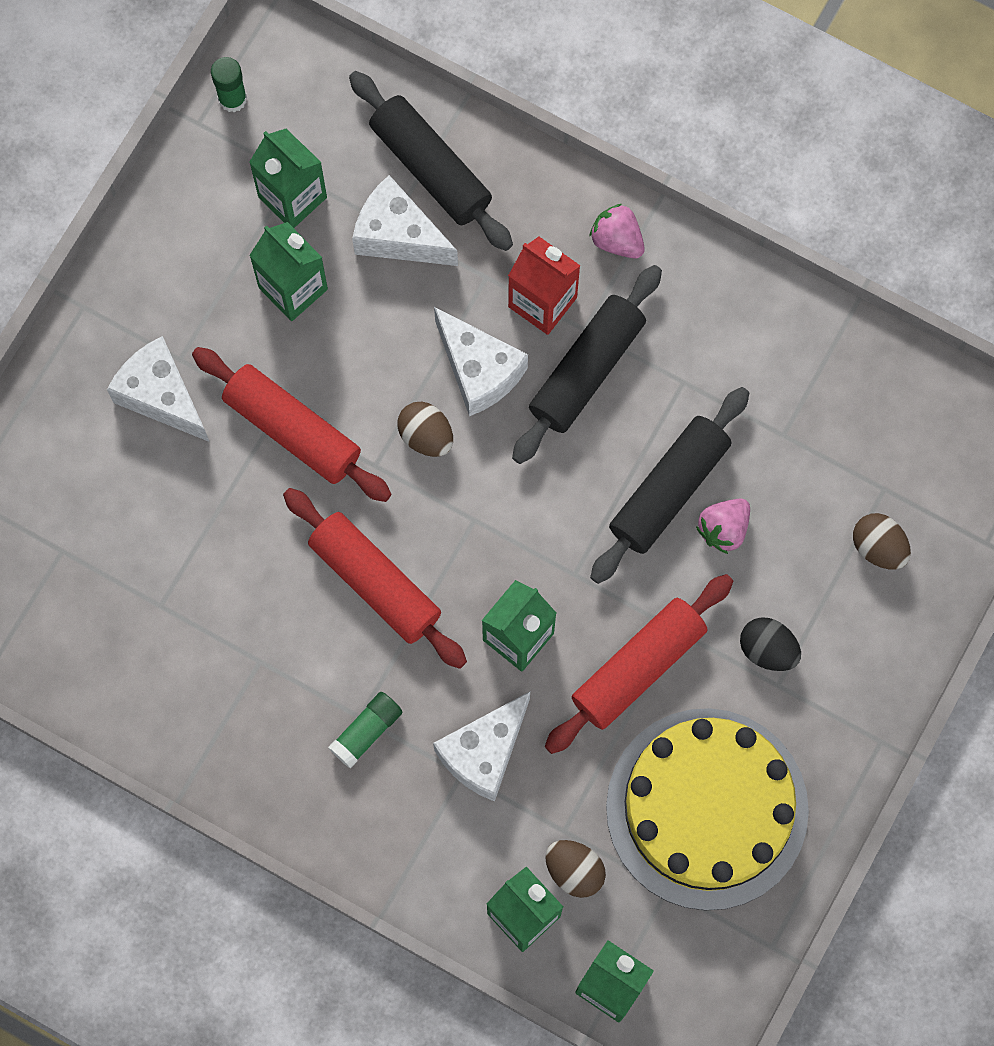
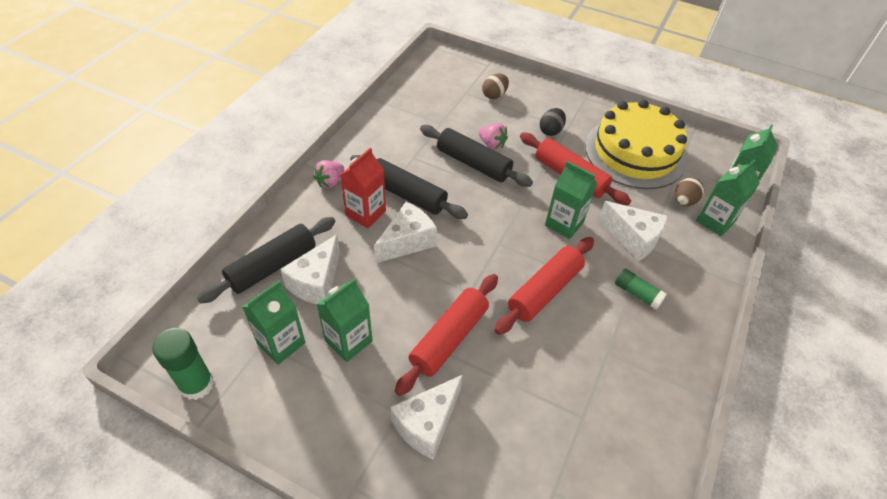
camera: 95 degrees left, 25 degrees down
(232, 99) = (197, 384): green glue stick -> green glue stick, size x1.55
(426, 436) = (449, 266): brown egg -> none

